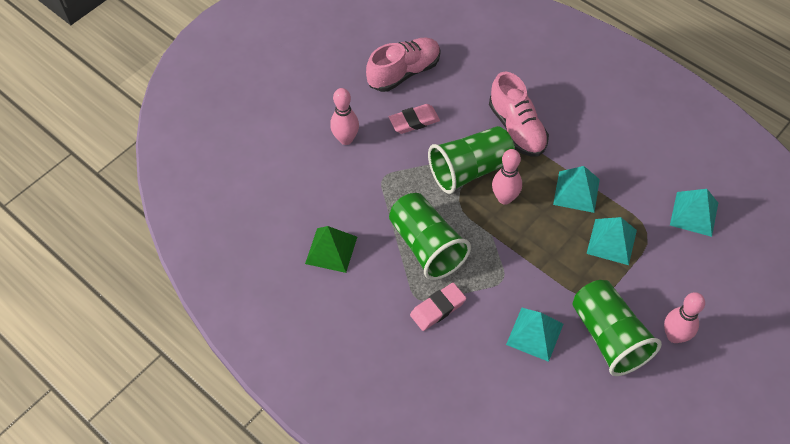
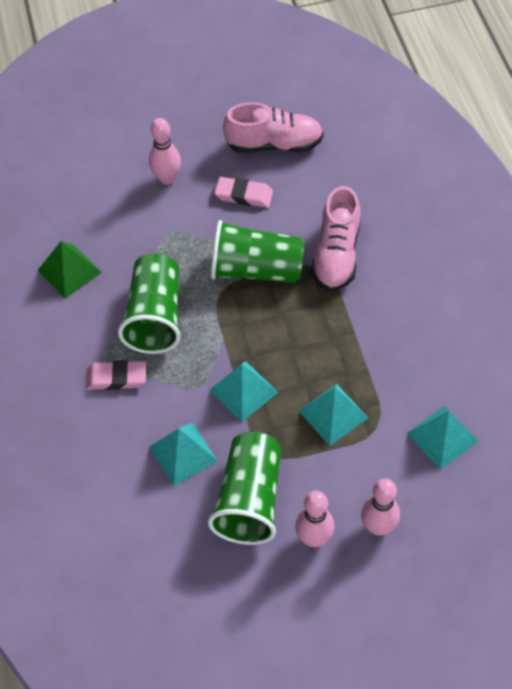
camera: 35 degrees right, 0 degrees up
(504, 198) = (266, 314): pink bowling pin -> pink bowling pin (378, 527)
(576, 191) = (341, 347): turquoise pyramid -> turquoise pyramid (243, 391)

